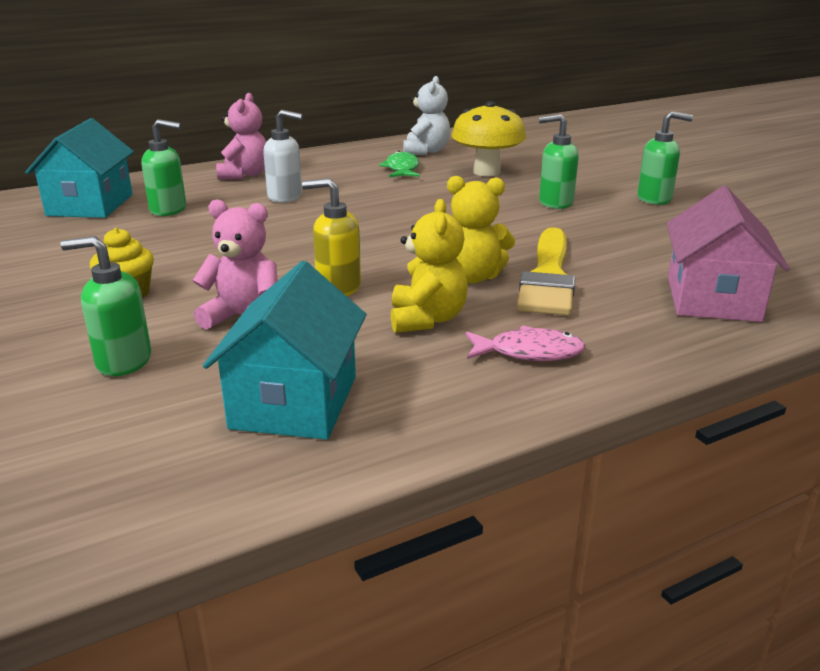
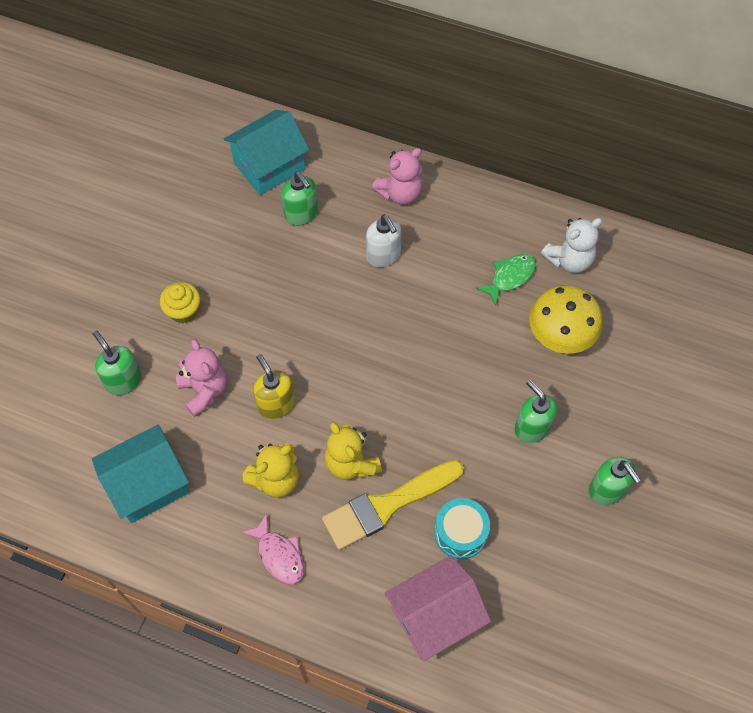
camera: 50 degrees right, 35 degrees up
(626, 258) = (460, 533): none -> turquoise drum

